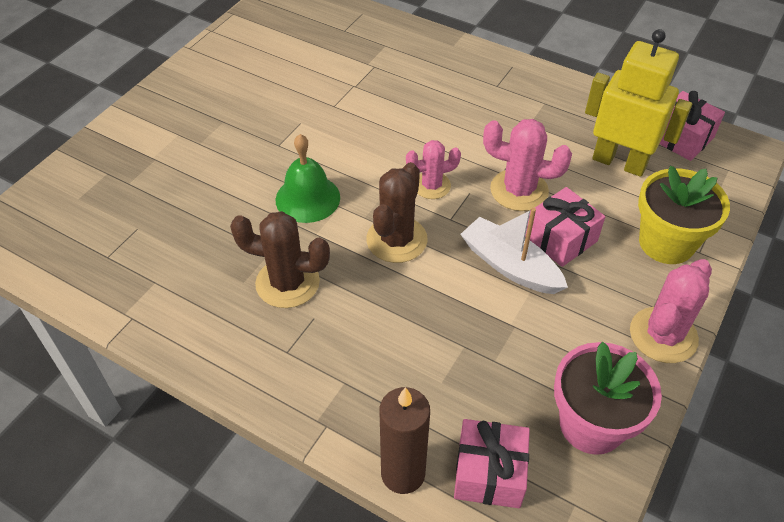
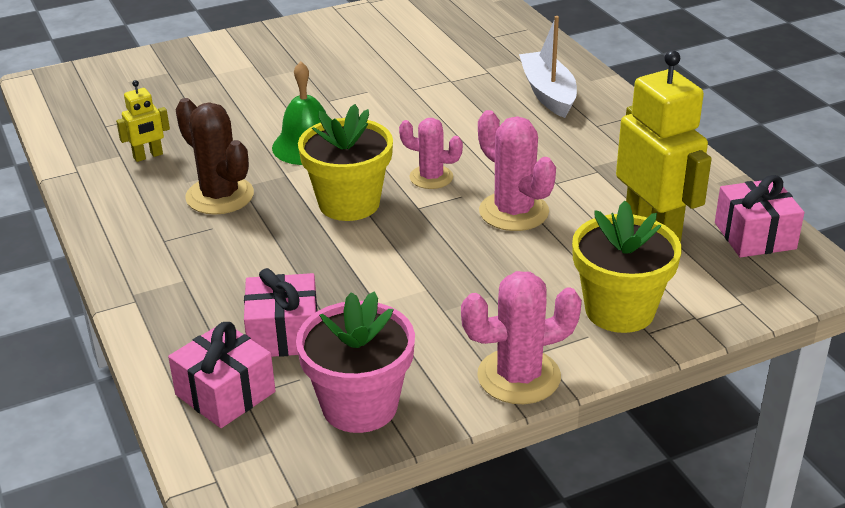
camera: 35 degrees right, 15 degrees down
(182, 271) = (148, 156): none -> yellow robot
(396, 240) = (349, 203): brown cactus -> yellow flower pot
(403, 473) = (155, 359): brown candle -> none
(510, 266) = (431, 262): white boat -> white boat (548, 93)
(561, 239) = (508, 263): pink gift -> pink gift (284, 334)

